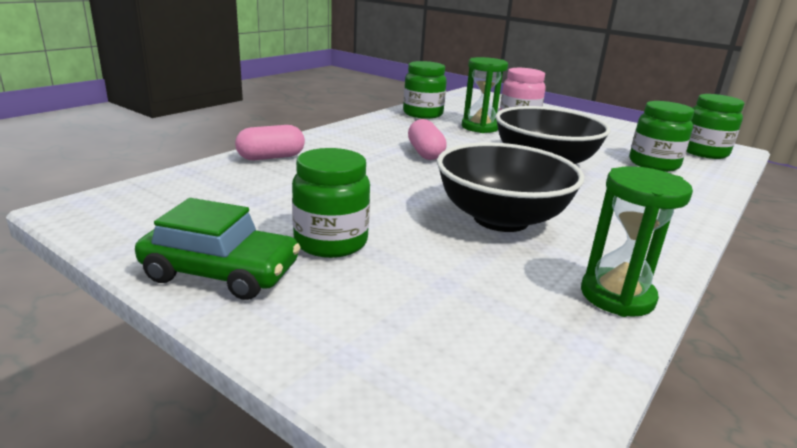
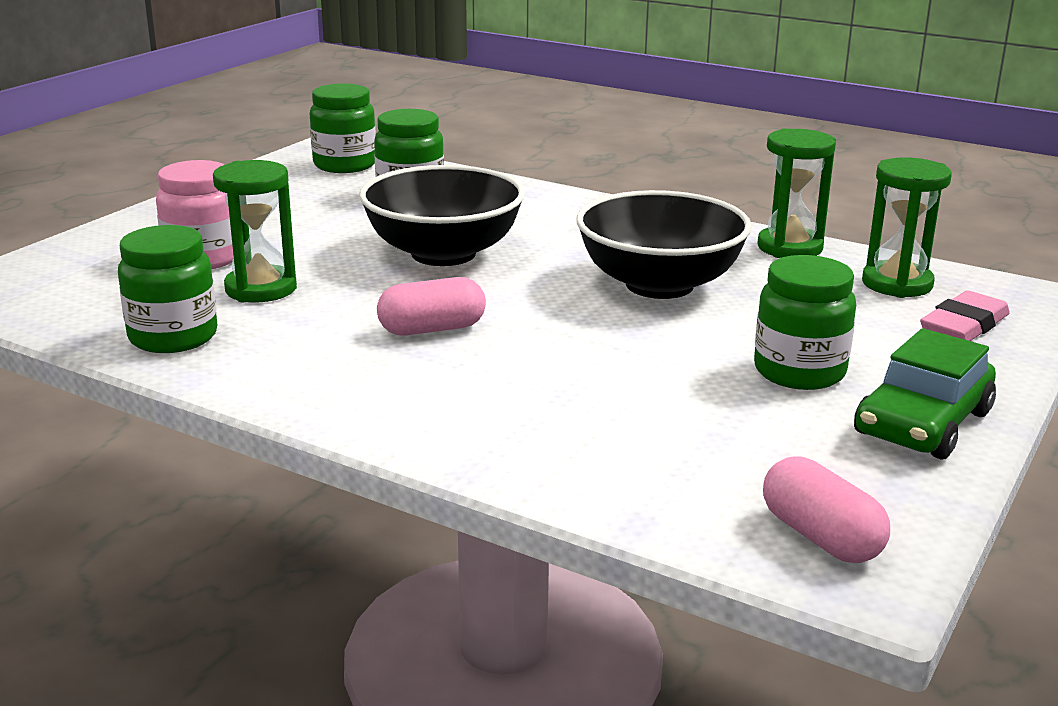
camera: 95 degrees left, 0 degrees up
(221, 272) = (923, 423): green car -> green car turned 150 degrees counterclockwise
(271, 157) = (524, 455): pink capsule -> pink capsule (821, 537)
(403, 357) = (964, 326): none -> pink eraser
(525, 342) = (897, 284): none -> green hourglass

